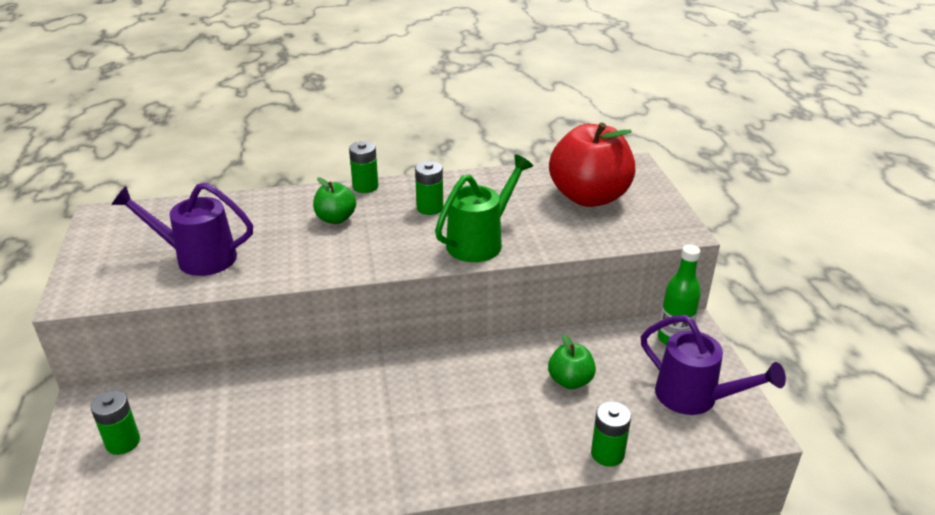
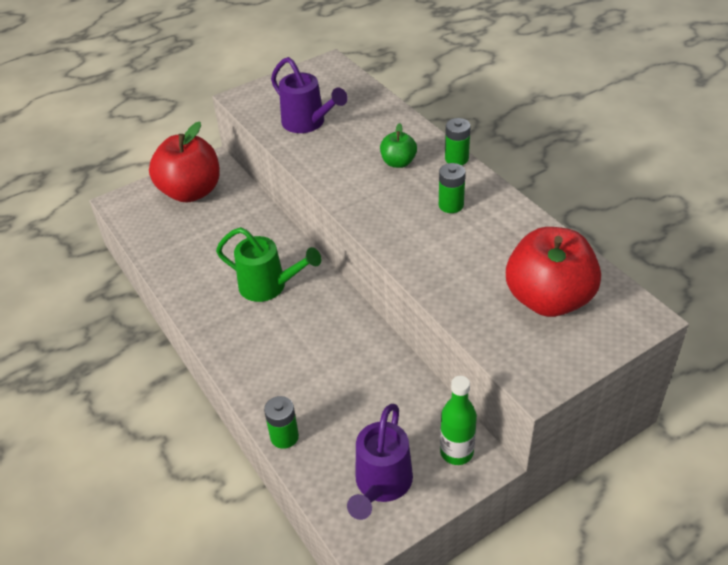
camera: 70 degrees right, 10 degrees up
(123, 442) = (191, 192): green battery -> red apple
(197, 258) = (308, 123): purple watering can -> purple watering can turned 150 degrees clockwise
(480, 241) = (420, 251): green watering can -> green watering can (269, 286)
(570, 381) = (357, 390): green apple -> none

